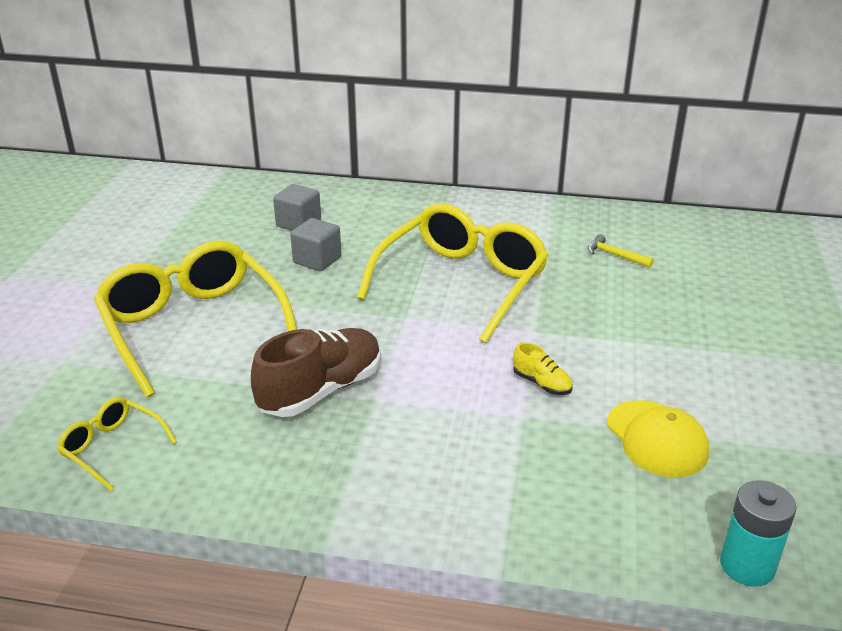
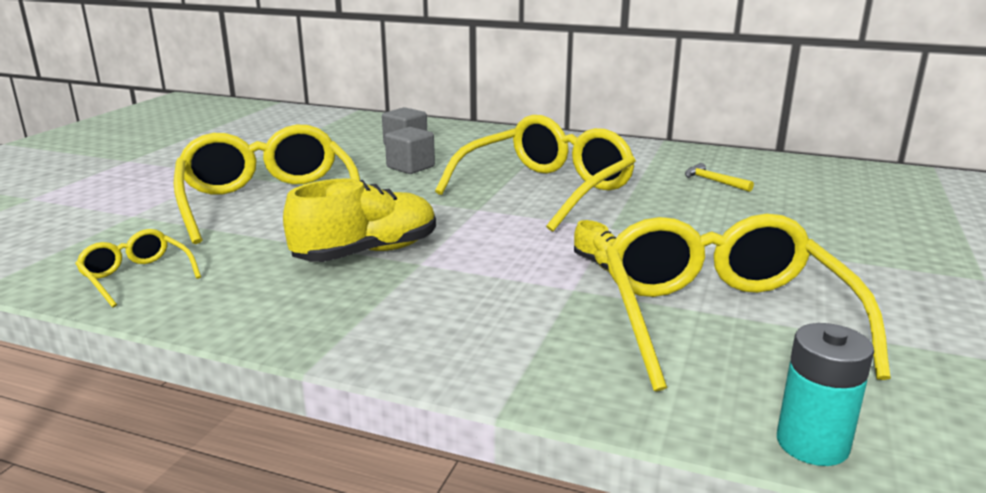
camera: 10 degrees right, 10 degrees down
(321, 390) = (367, 253): brown shoe -> yellow shoe
(656, 439) = (722, 319): yellow cap -> yellow glasses

